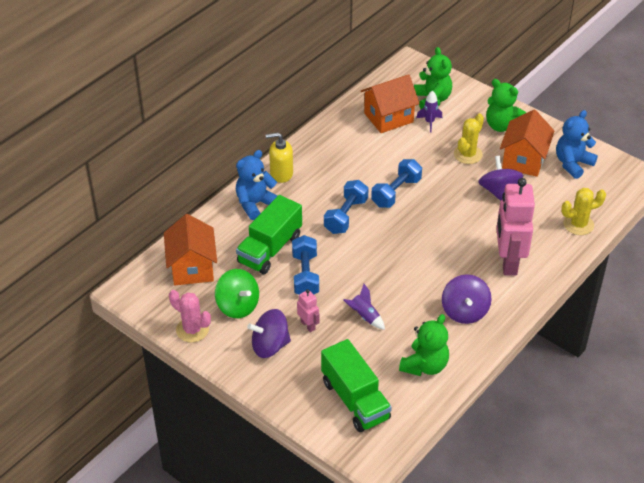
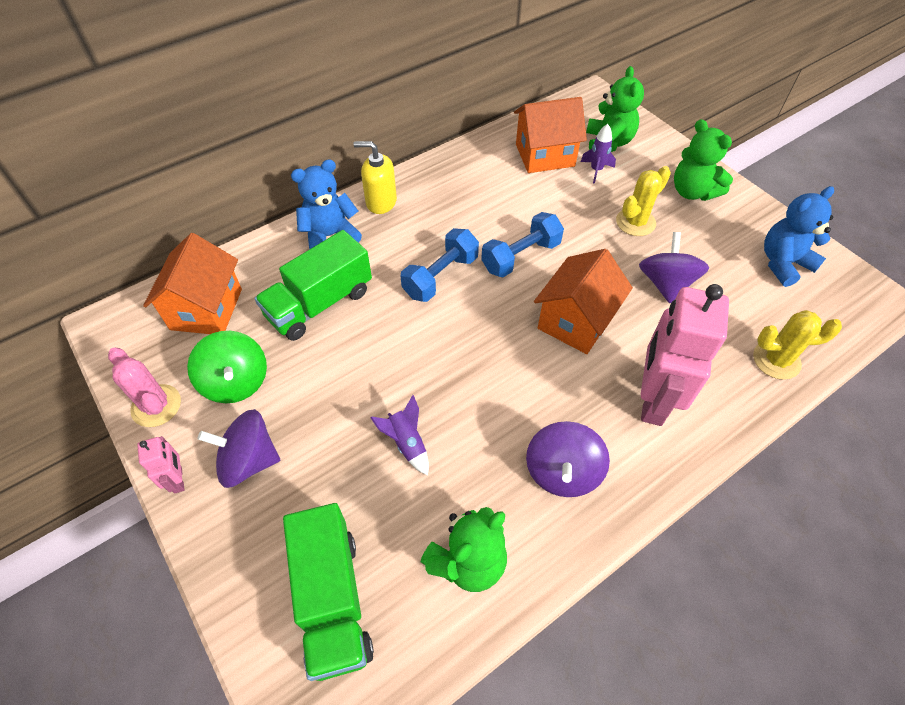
camera: 15 degrees right, 10 degrees up
(305, 275) = (350, 354): blue dumbbell -> none
(308, 325) = (319, 438): pink robot -> pink robot (178, 479)
(523, 160) = (712, 244): orange house -> orange house (576, 321)

